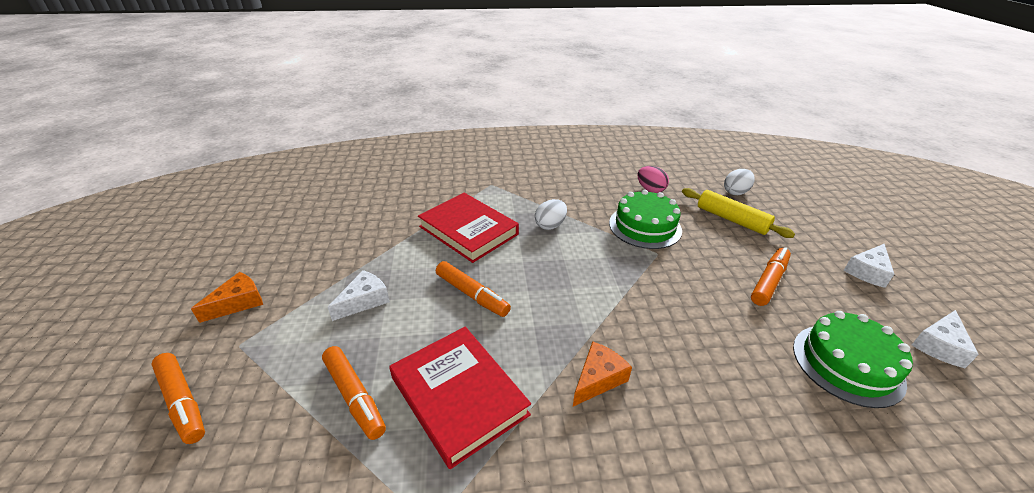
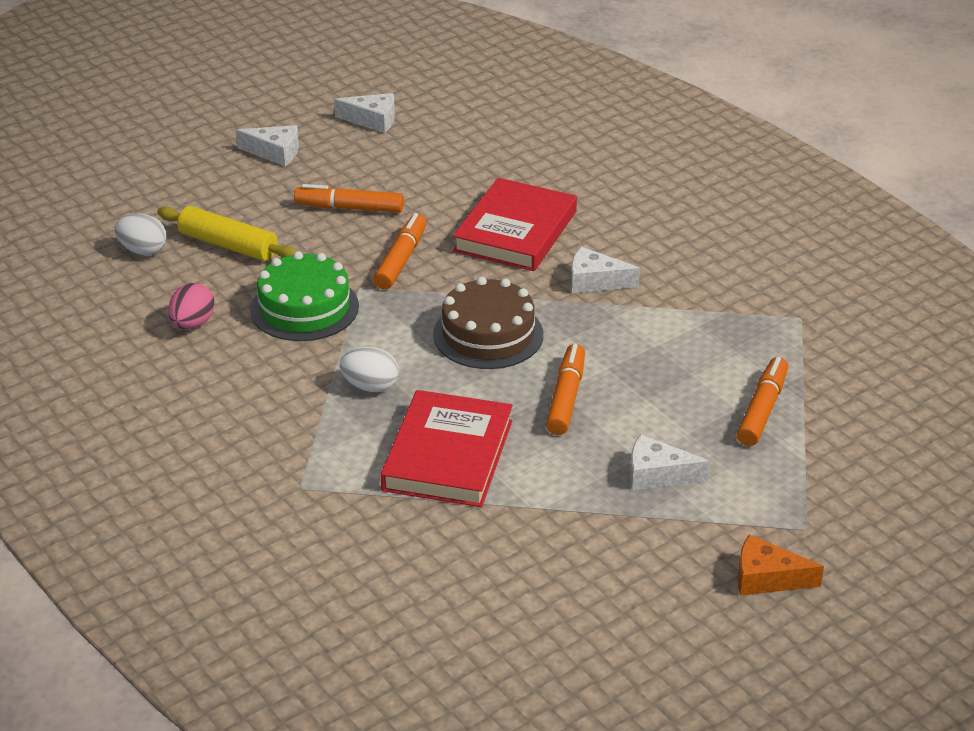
camera: 120 degrees left, 0 degrees up
(182, 402) = (887, 514): orange marker -> orange marker (401, 259)
(459, 396) = (695, 350): red book -> red book (515, 231)
(566, 288) = (488, 334): none -> brown cake
(598, 379) = (595, 281): orange cheese -> white cheese
(731, 219) = (228, 245): yellow rolling pin -> yellow rolling pin turned 75 degrees counterclockwise
(847, 364) = (443, 162): green cake -> none

